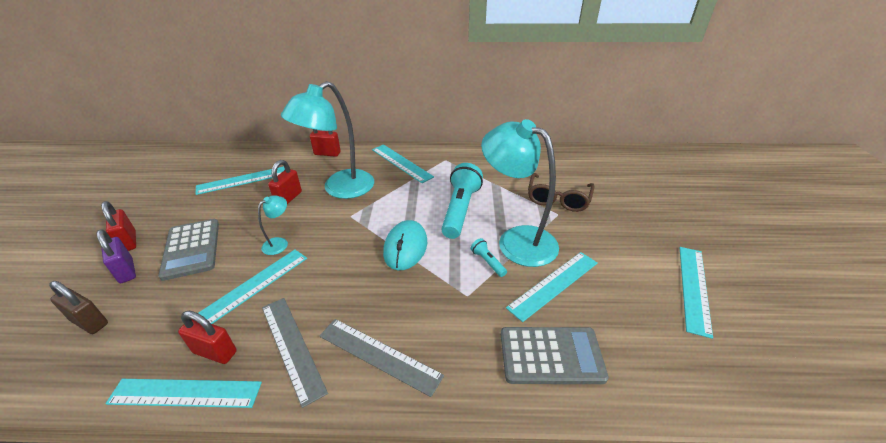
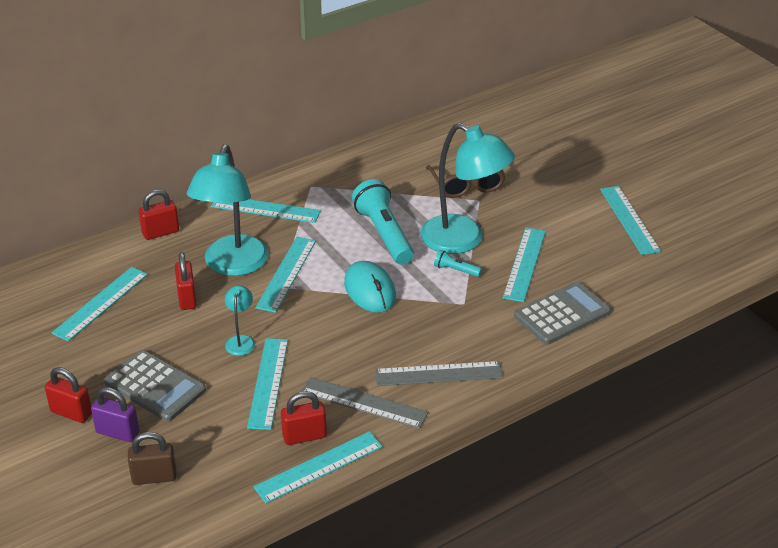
camera: 35 degrees left, 0 degrees up
(365, 209) = (286, 274): none -> turquoise ruler
(517, 240) = (463, 240): turquoise lamp -> turquoise lamp turned 150 degrees counterclockwise

